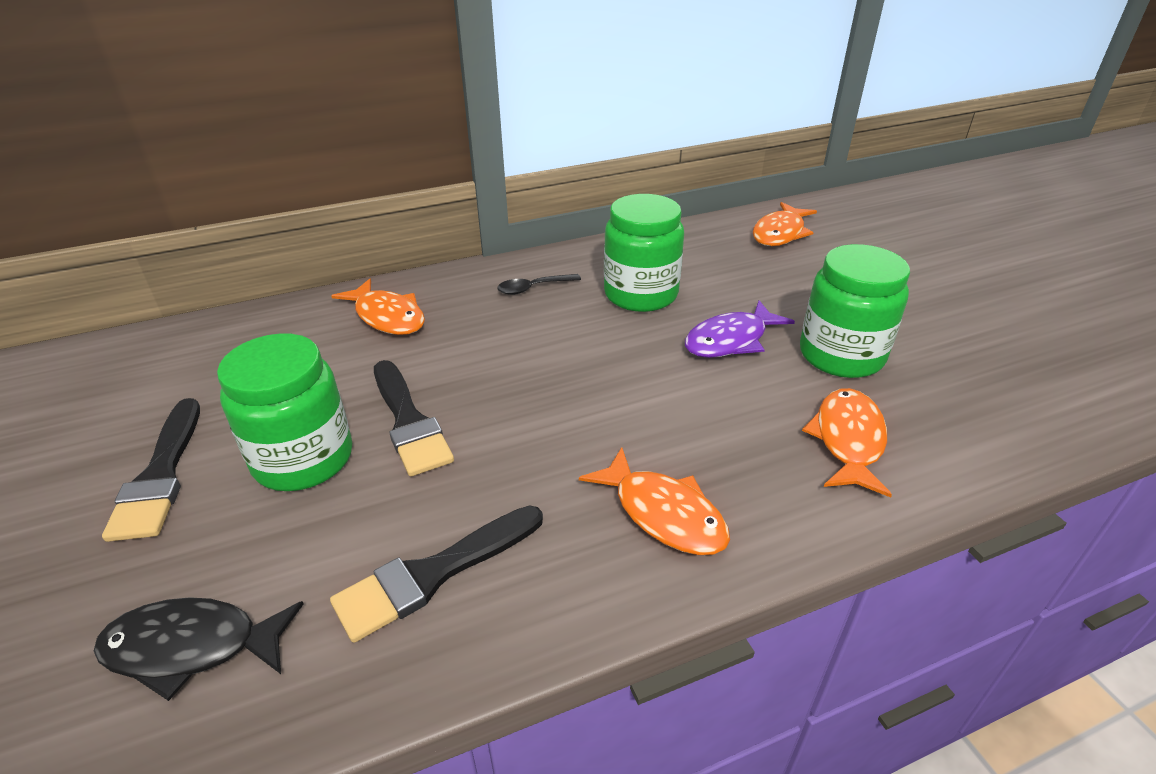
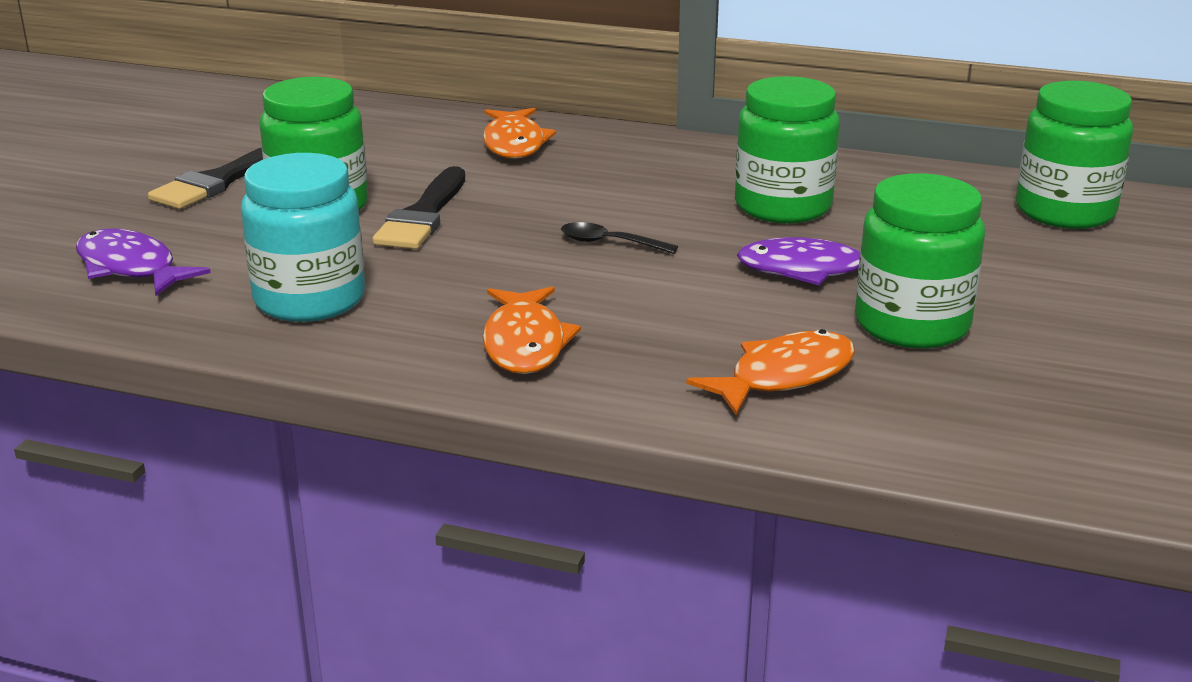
camera: 40 degrees right, 10 degrees down
(192, 647) = (131, 268): black fish -> purple fish
(433, 574) = (310, 299): black brush -> turquoise jar
(533, 288) = (680, 166): black spoon -> black spoon (609, 243)
(780, 233) = (1064, 212): orange fish -> green jar

